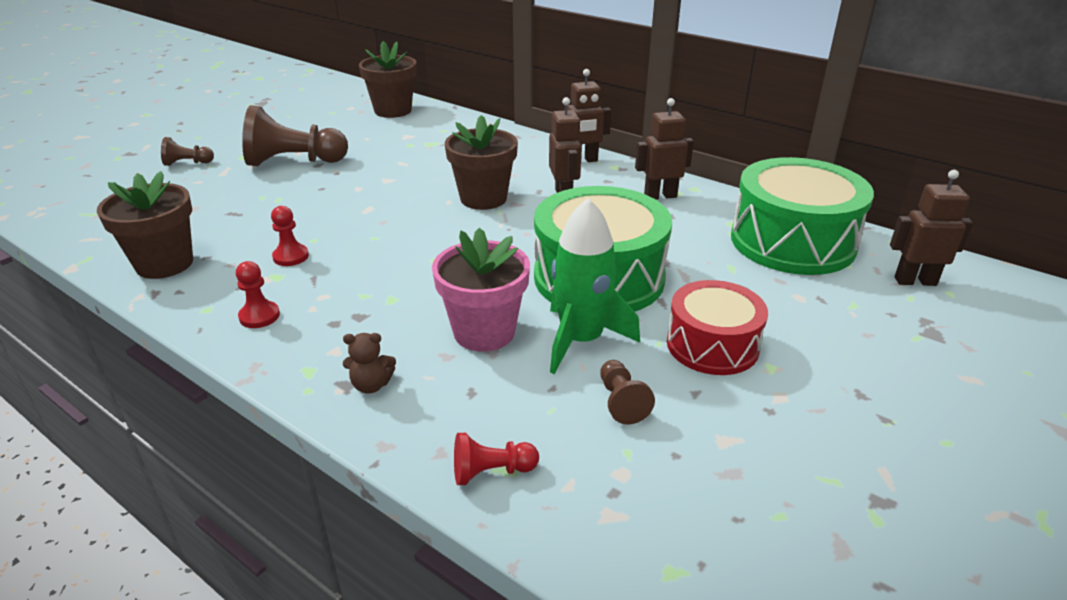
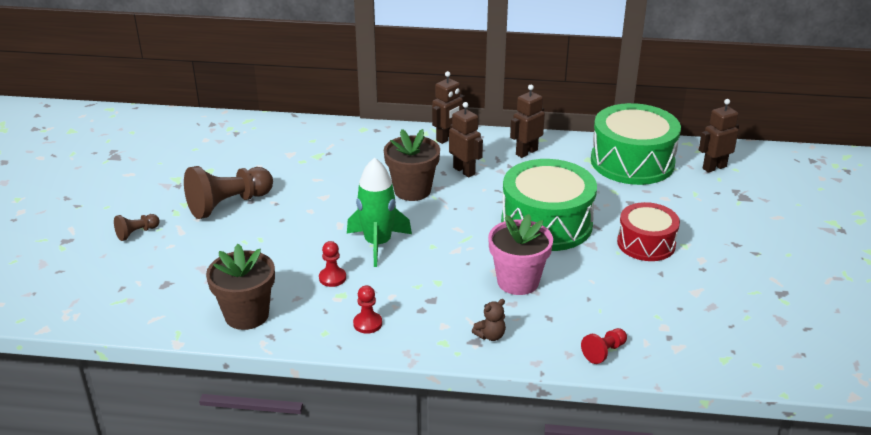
camera: 30 degrees left, 0 degrees up
(393, 111) = (247, 133): brown flower pot -> none
(581, 340) = (576, 266): green rocket -> green rocket (378, 244)
(621, 402) = (630, 292): brown pawn -> none

